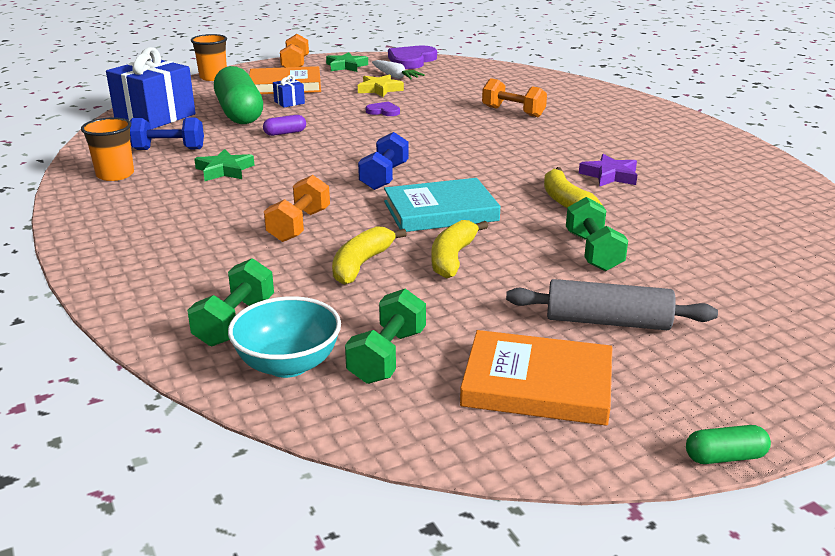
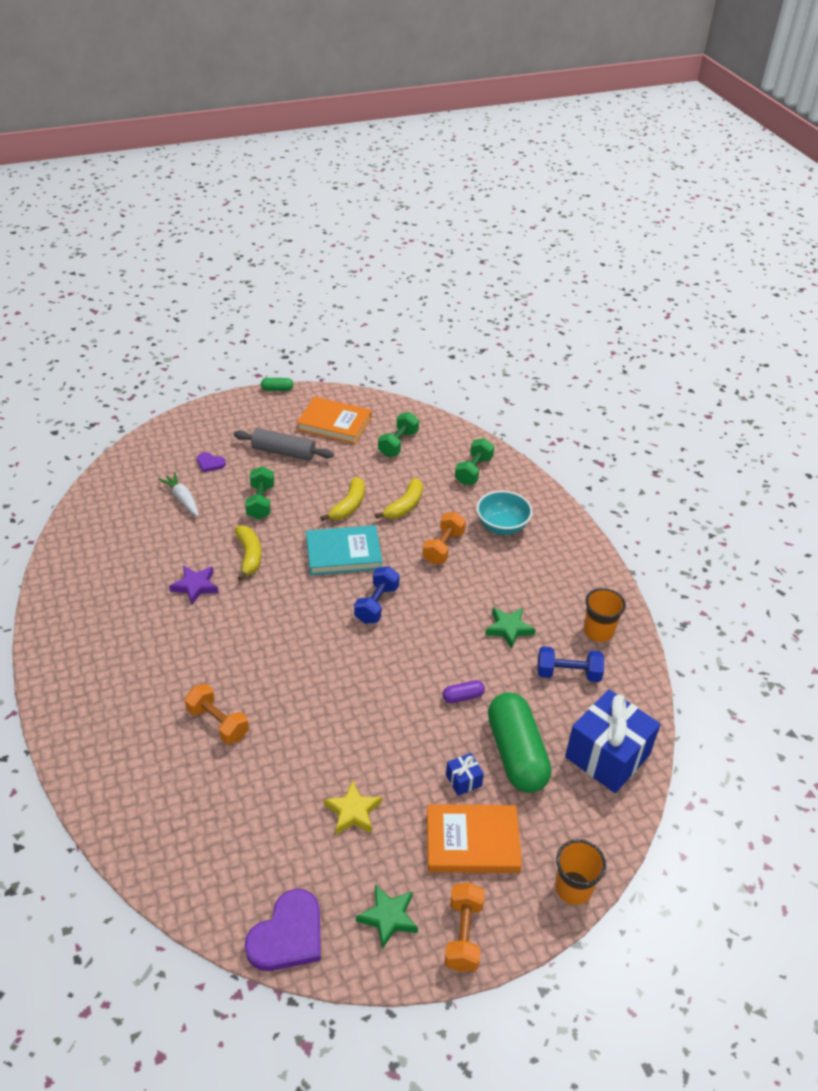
camera: 175 degrees left, 15 degrees up
(288, 364) = (445, 444): turquoise bowl -> turquoise bowl (502, 526)
(383, 111) = (358, 741): purple heart -> purple heart (210, 463)
(395, 76) = (325, 860): white carrot -> white carrot (182, 499)

